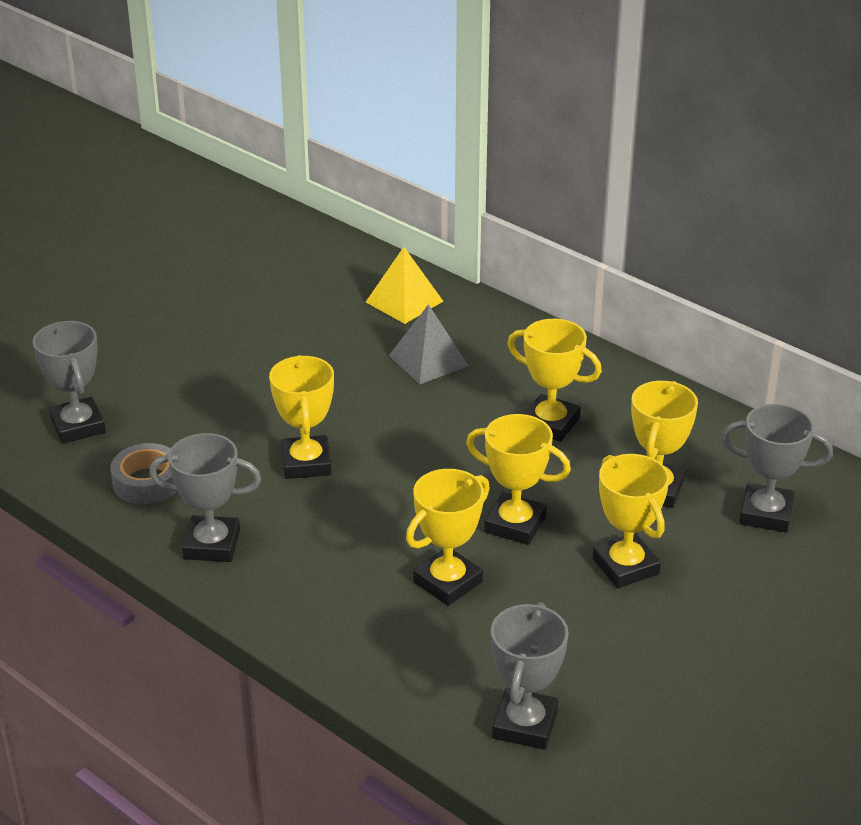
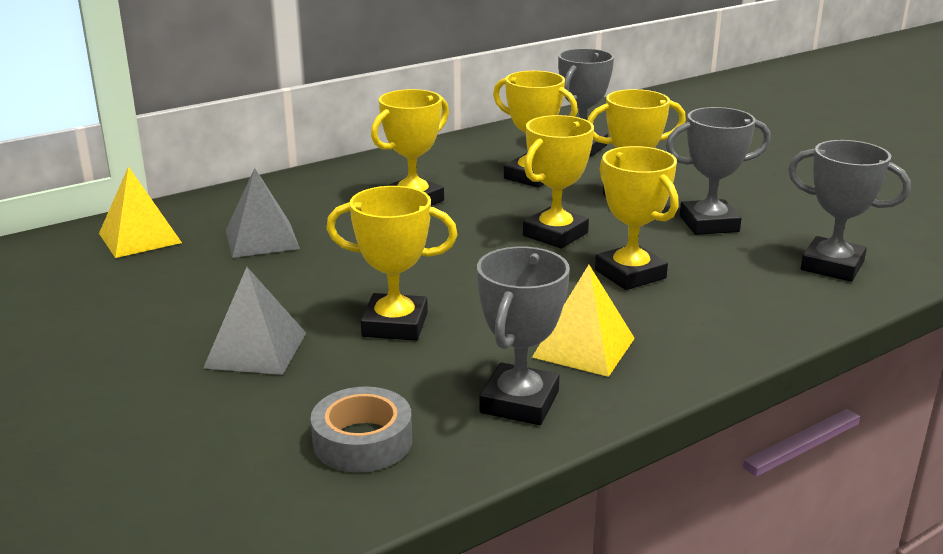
camera: 75 degrees left, 10 degrees down
(78, 426) = (183, 495): grey trophy -> grey trophy (709, 224)
(249, 407) = (256, 350): none -> grey pyramid
(302, 568) = (583, 347): none -> yellow pyramid

